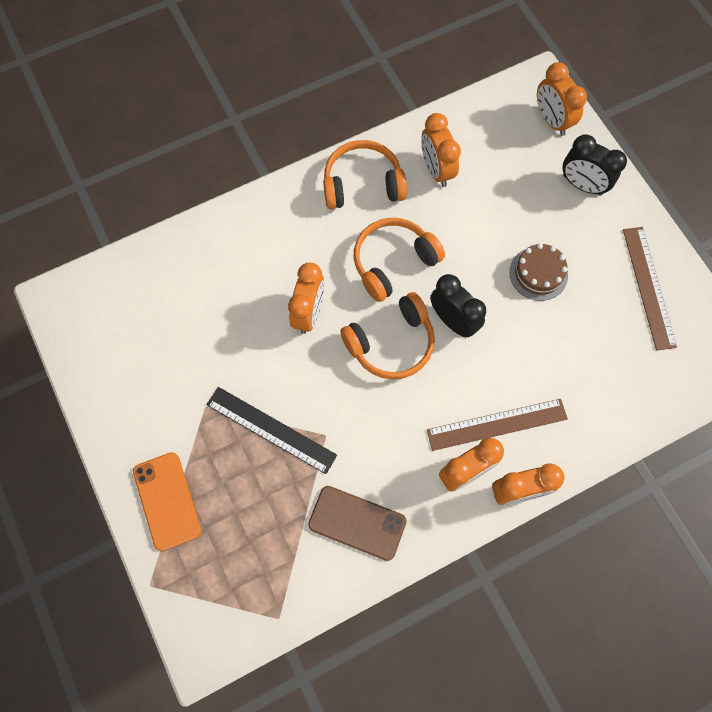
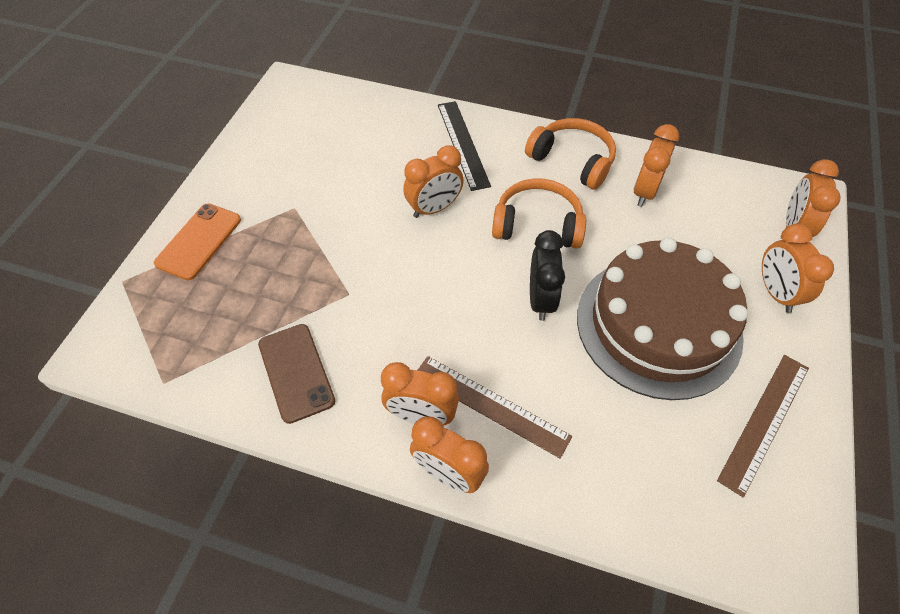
camera: 45 degrees right, 15 degrees down
(271, 429) = (317, 257): black ruler -> black ruler (463, 144)
(391, 343) = (472, 275): orange headphones -> none
(538, 273) = (658, 325): brown cake -> brown cake, size x2.36
(582, 185) = (775, 293): black clock -> orange clock

